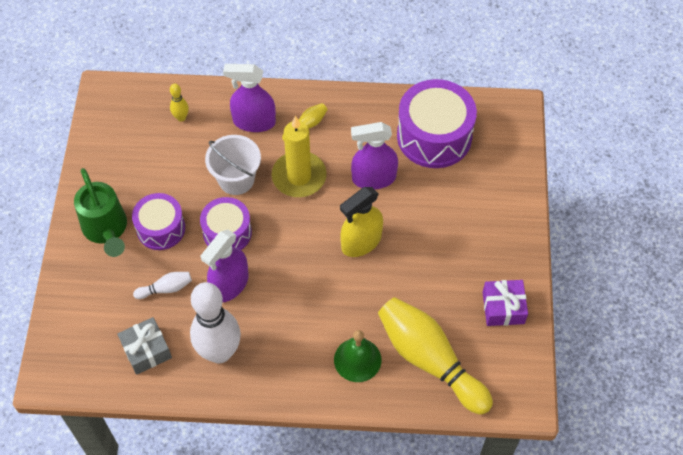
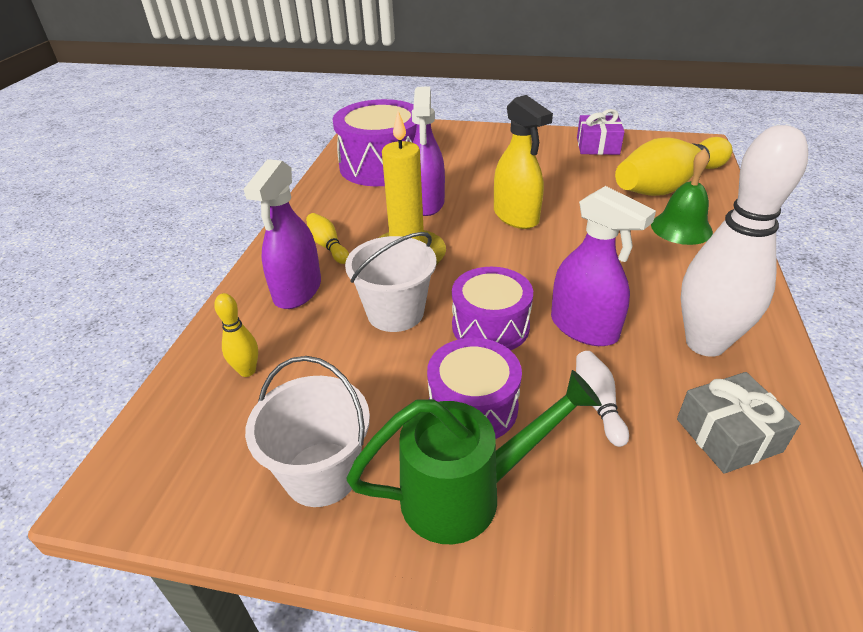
camera: 80 degrees left, 20 degrees down
(115, 169) = (322, 473): none -> white bucket

